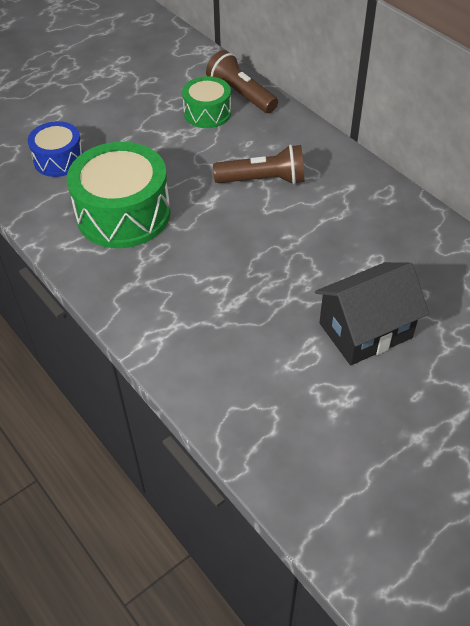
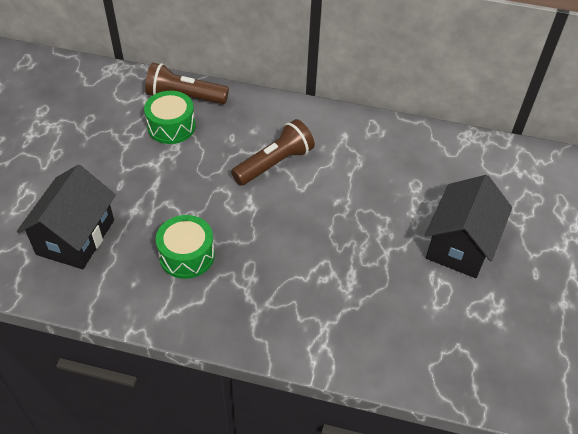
camera: 40 degrees left, 0 degrees up
(59, 160) = (75, 237): blue drum -> black house
(123, 214) = (187, 255): green drum -> green drum, size x0.57

